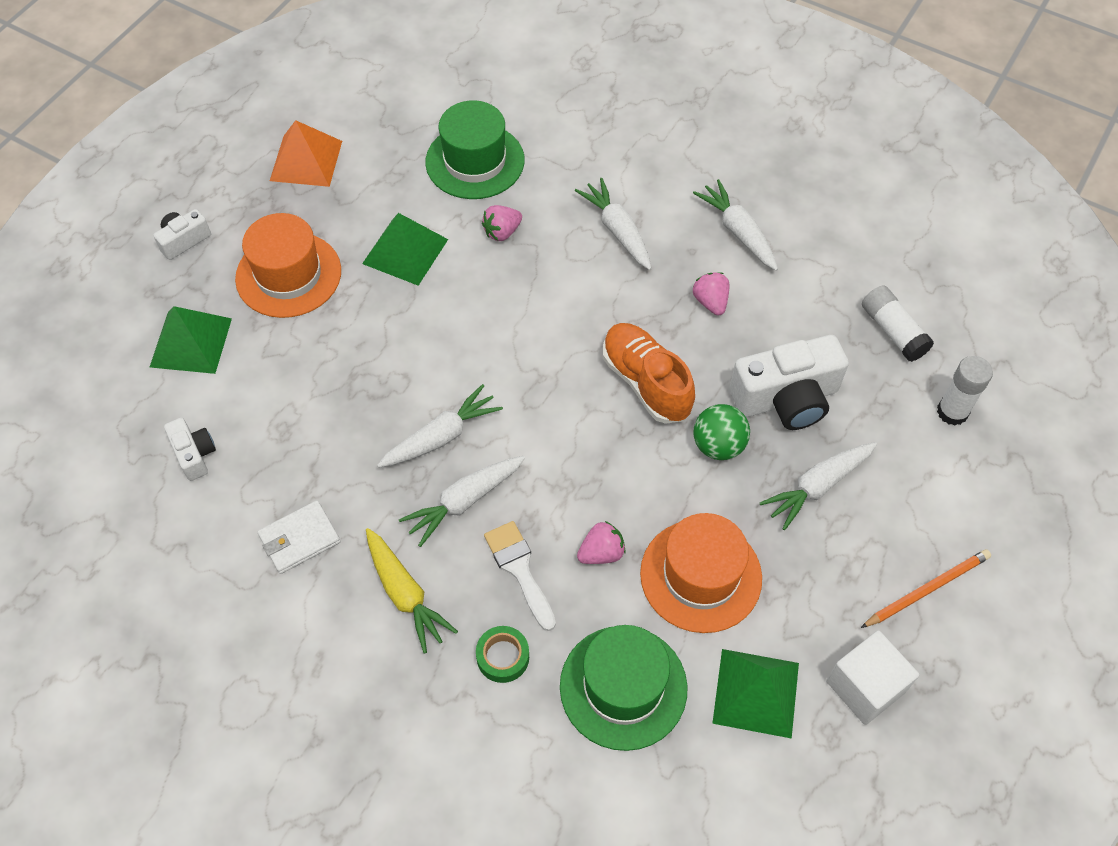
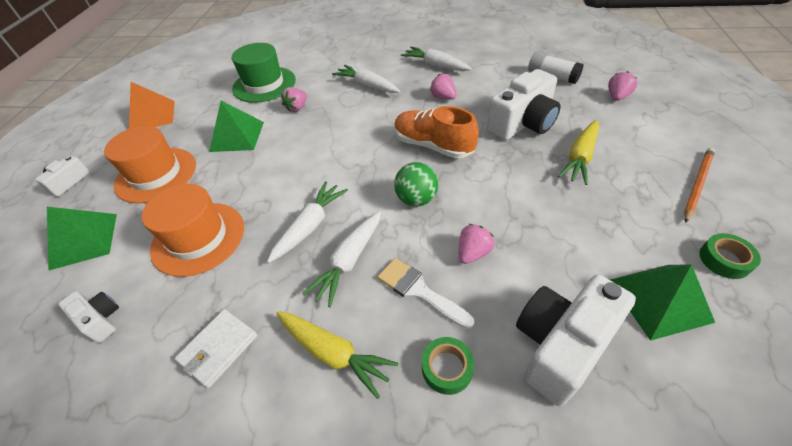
camera: 20 degrees left, 10 degrees down
(623, 687) = (560, 345): green hat -> white camera
(701, 575) = (552, 237): orange hat -> orange hat (198, 238)
(718, 445) = (502, 160): green ball -> green ball (416, 199)
(817, 486) = (580, 157): white carrot -> yellow carrot
(865, 686) = (724, 260): white cube -> green tape
(952, 412) = (617, 97): white glue stick -> pink strawberry

